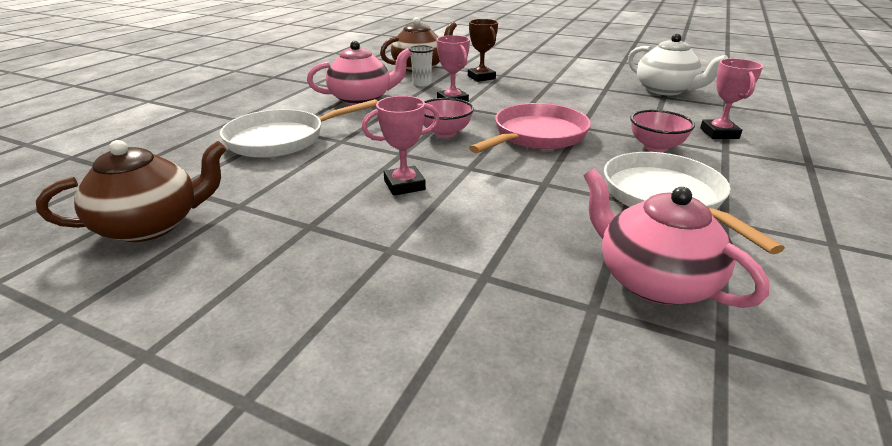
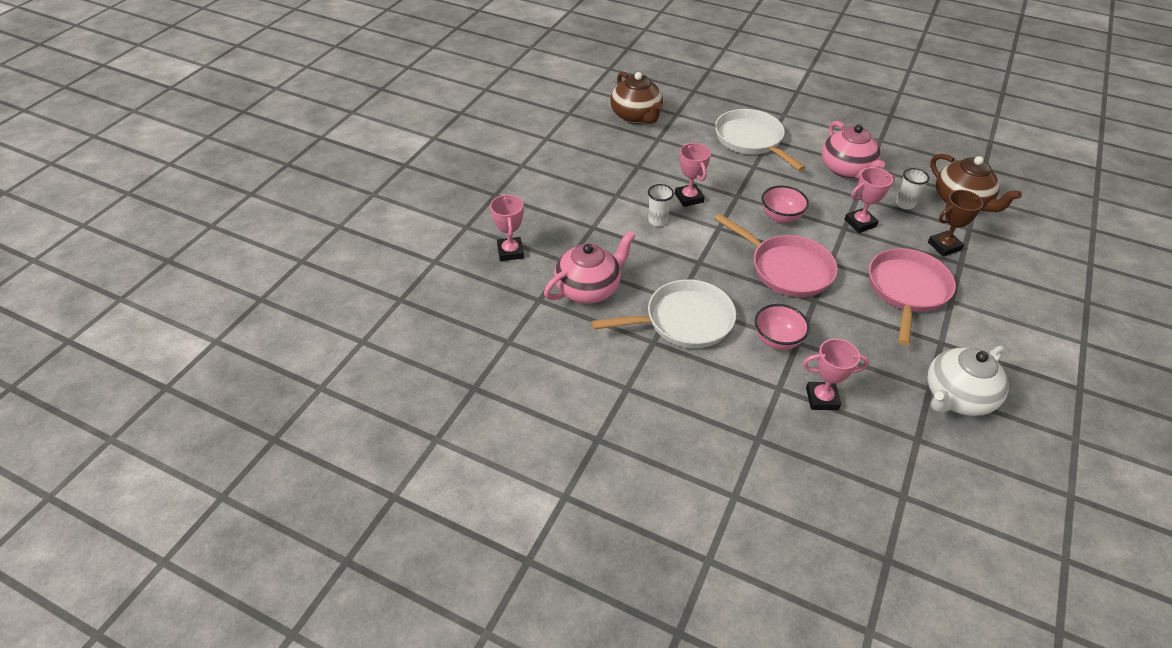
camera: 90 degrees right, 15 degrees up
(459, 211) = (657, 221): none -> white cup
(547, 93) = (907, 291): none -> pink pan
(596, 405) = (510, 252): none -> pink trophy

